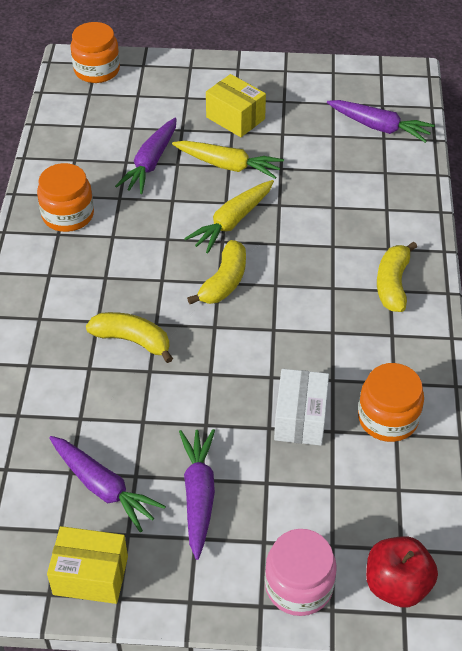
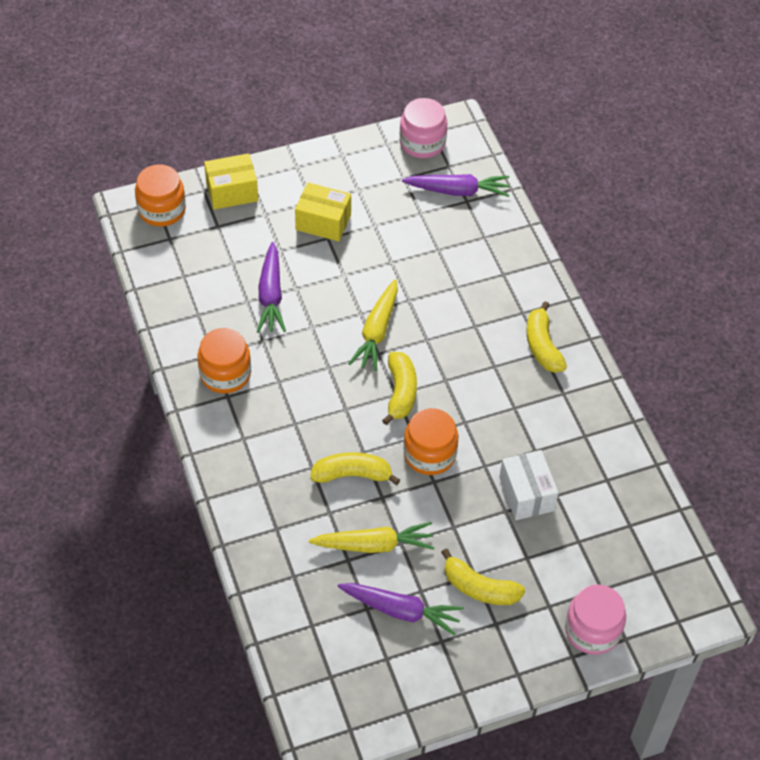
camera: 25 degrees left, 5 degrees up
(90, 575) = (431, 684): yellow box -> yellow box (232, 192)
(198, 495) = (479, 588): purple carrot -> yellow banana
(228, 165) = (343, 275): yellow carrot -> yellow carrot (374, 545)
(367, 80) = (422, 142): none -> pink jar
(388, 418) = (594, 468): orange jar -> orange jar (429, 454)
(397, 585) = (663, 601): red apple -> none

